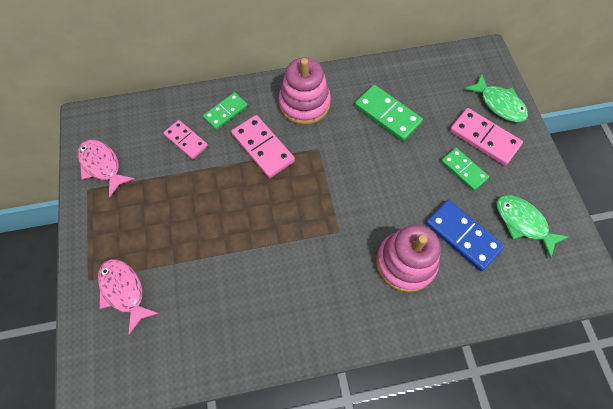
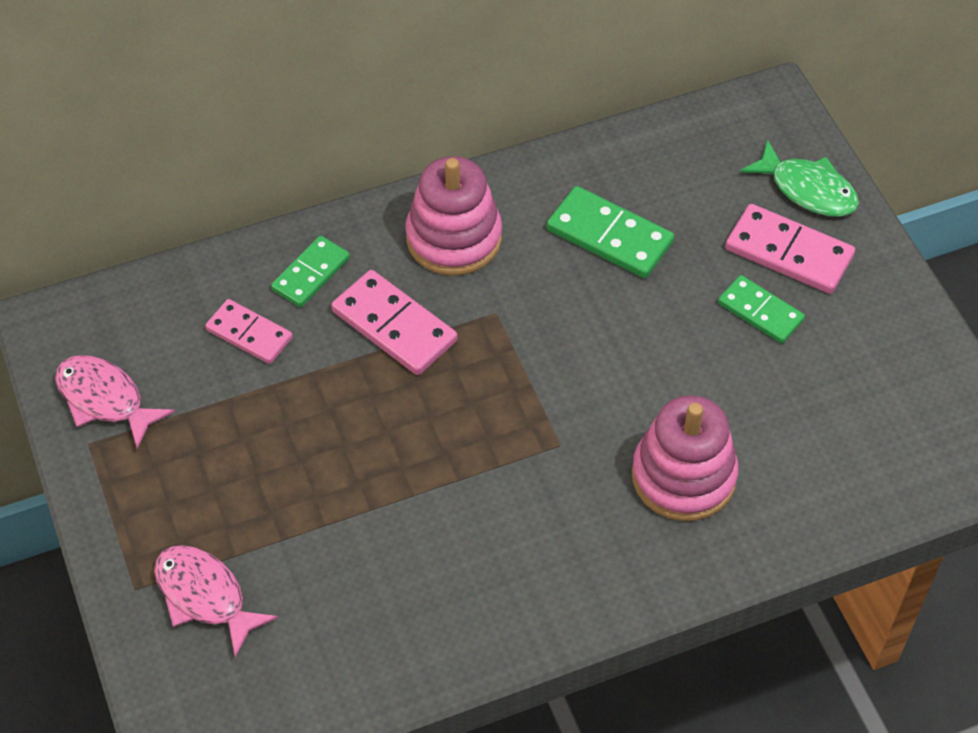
camera: 10 degrees left, 10 degrees down
(462, 236) = (774, 419): blue domino -> none
(523, 223) = (873, 383): green fish -> none

